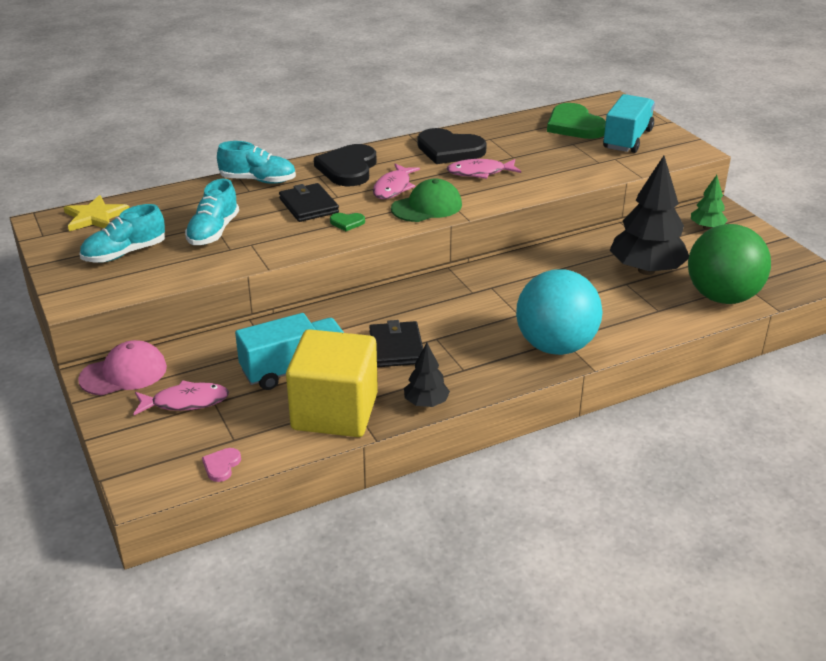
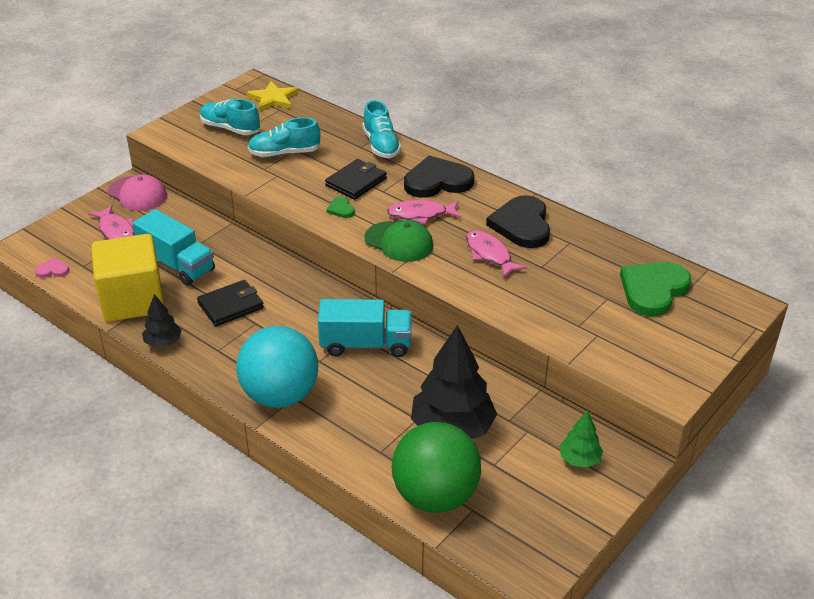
camera: 65 degrees right, 5 degrees up
(627, 139) = (654, 335): turquoise truck -> turquoise truck (365, 344)

